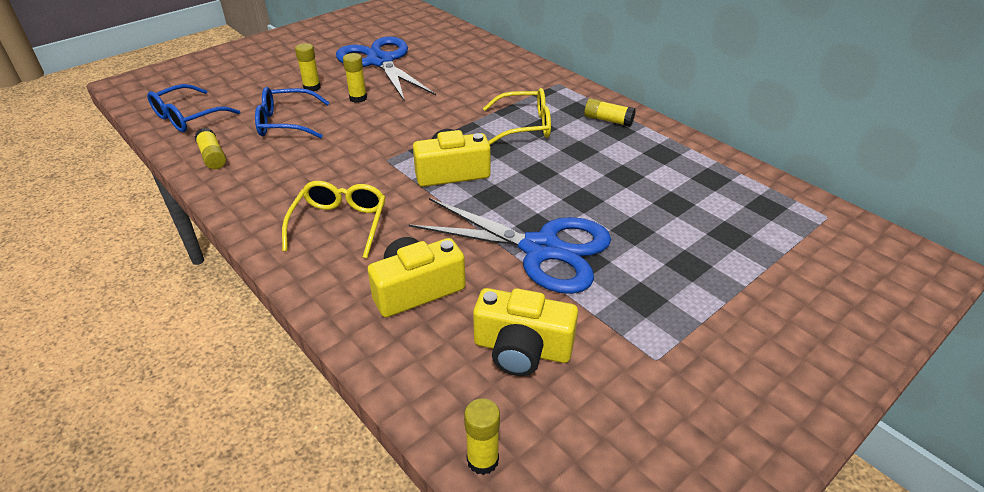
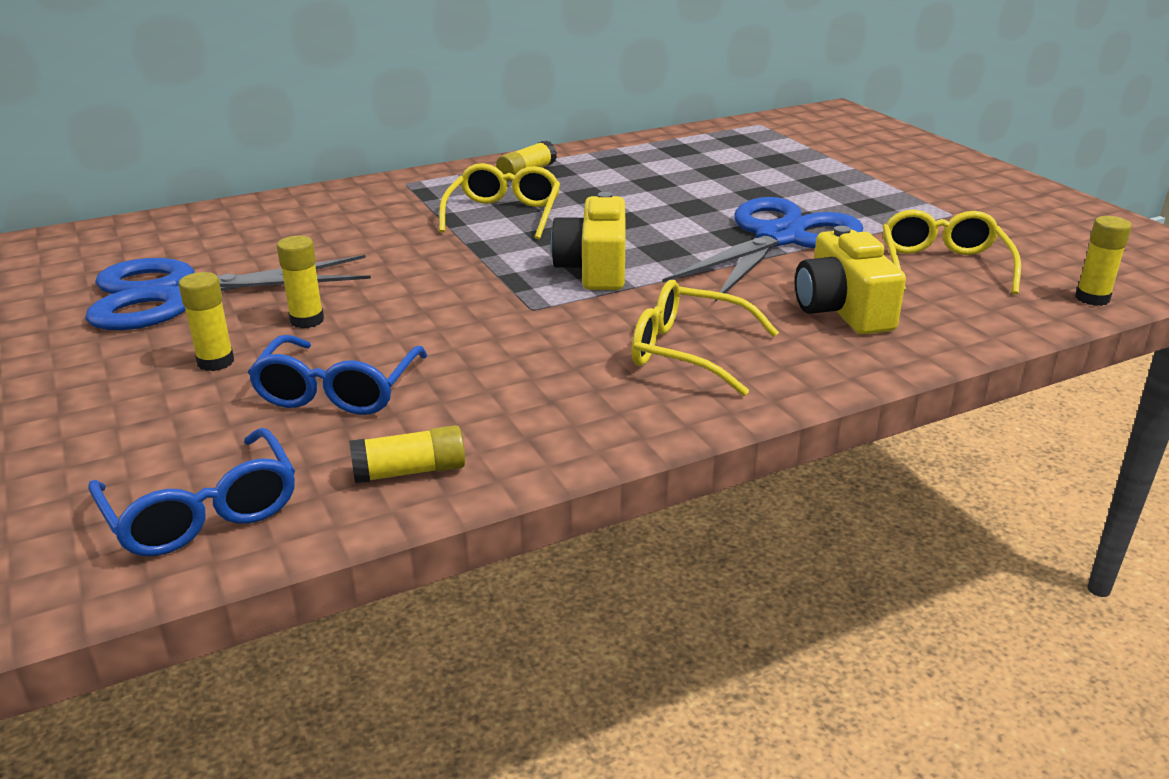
camera: 75 degrees left, 10 degrees down
(522, 349) = (942, 266): yellow camera -> yellow glasses

